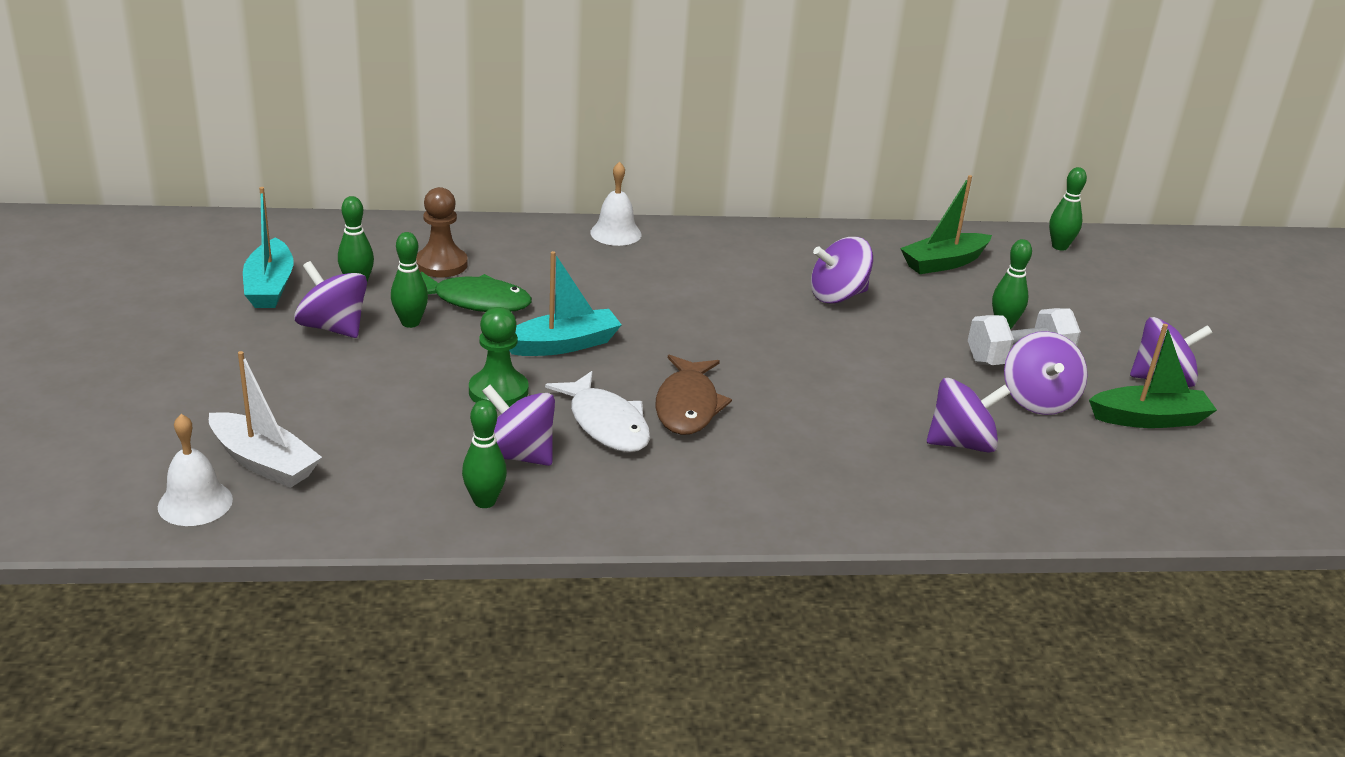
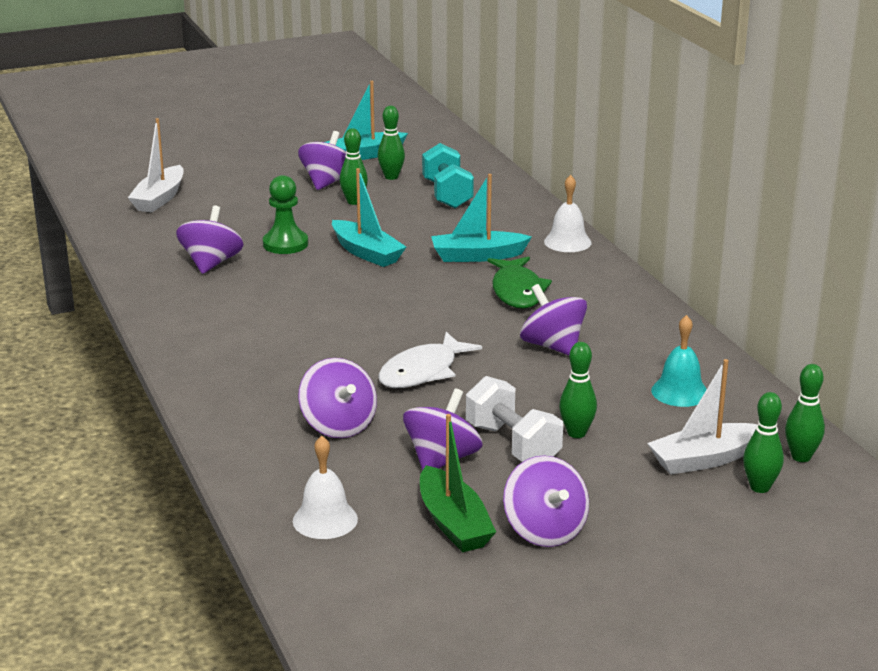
camera: 75 degrees right, 5 degrees down
(195, 503) = (110, 192): white bell -> white bell (325, 519)
(441, 264) = (447, 194): brown pawn -> turquoise dumbbell
(476, 301) = (403, 215): green fish -> green fish (517, 291)
(484, 501) = (152, 263): green bowling pin -> green bowling pin (760, 487)
(606, 424) = (269, 284): white fish -> white fish (423, 372)
(617, 285) = (477, 256): none -> turquoise boat
(688, 406) = (314, 308): brown fish -> none
(943, 263) = (680, 392): green boat -> turquoise bell
(1038, 400) = (442, 459): purple spinning top -> purple spinning top turned 135 degrees clockwise
(1057, 283) = (704, 459): none -> white boat

